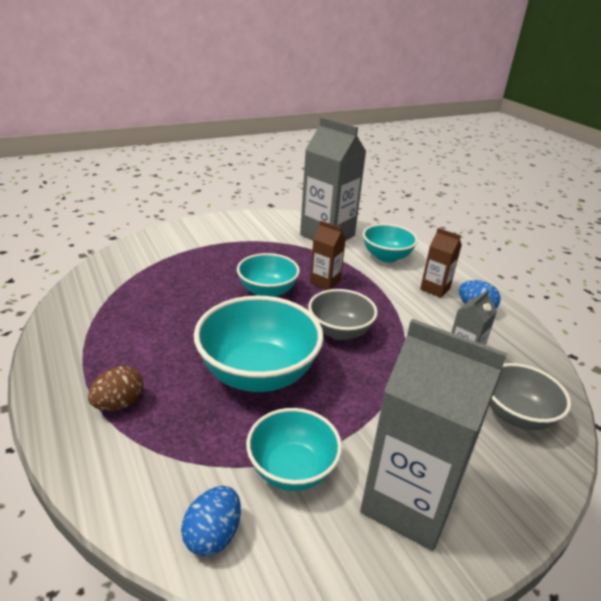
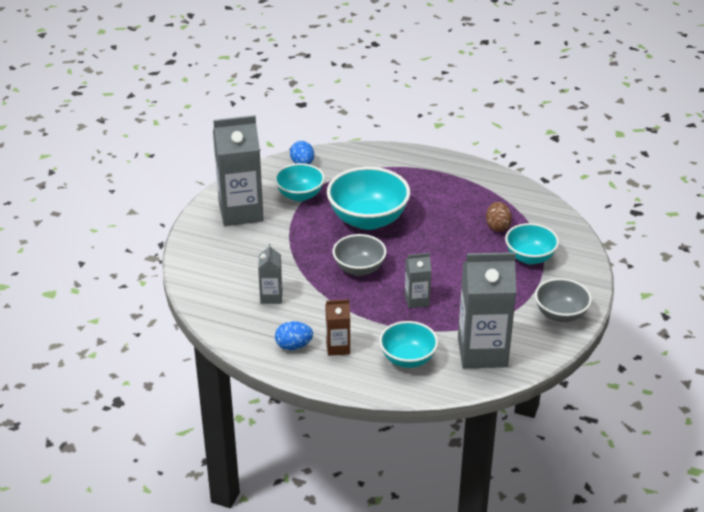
camera: 140 degrees right, 5 degrees up
(119, 404) = (405, 172): brown egg -> brown egg (497, 226)
(267, 291) = (439, 268): turquoise bowl -> turquoise bowl (530, 257)
(325, 282) = (416, 300): brown carton -> grey carton
(516, 415) = (217, 278): grey bowl -> grey bowl (560, 314)

